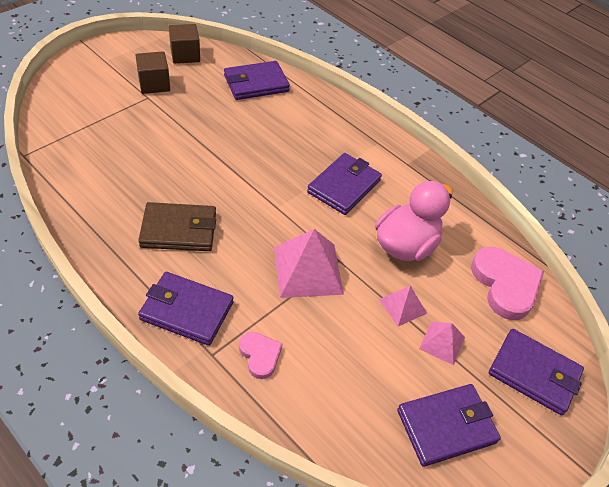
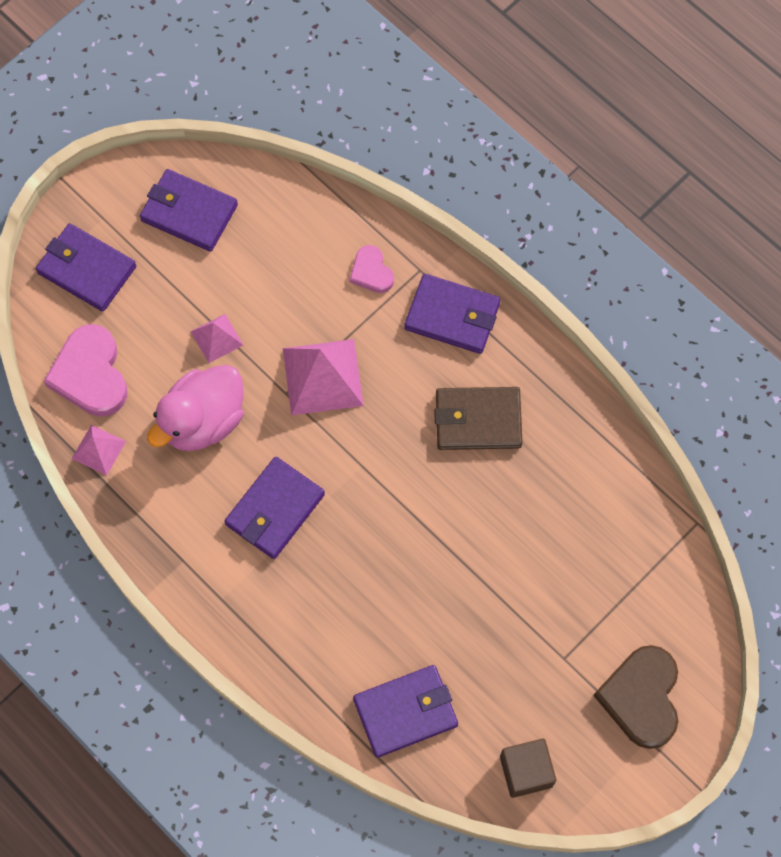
camera: 175 degrees left, 20 degrees up
(102, 77) = (641, 697): none -> brown heart
(154, 84) = (560, 690): brown cube -> none
(442, 342) = (179, 297): pink pyramid -> pink pyramid (98, 450)
(446, 426) = (189, 213): purple wallet -> purple wallet turned 45 degrees clockwise

